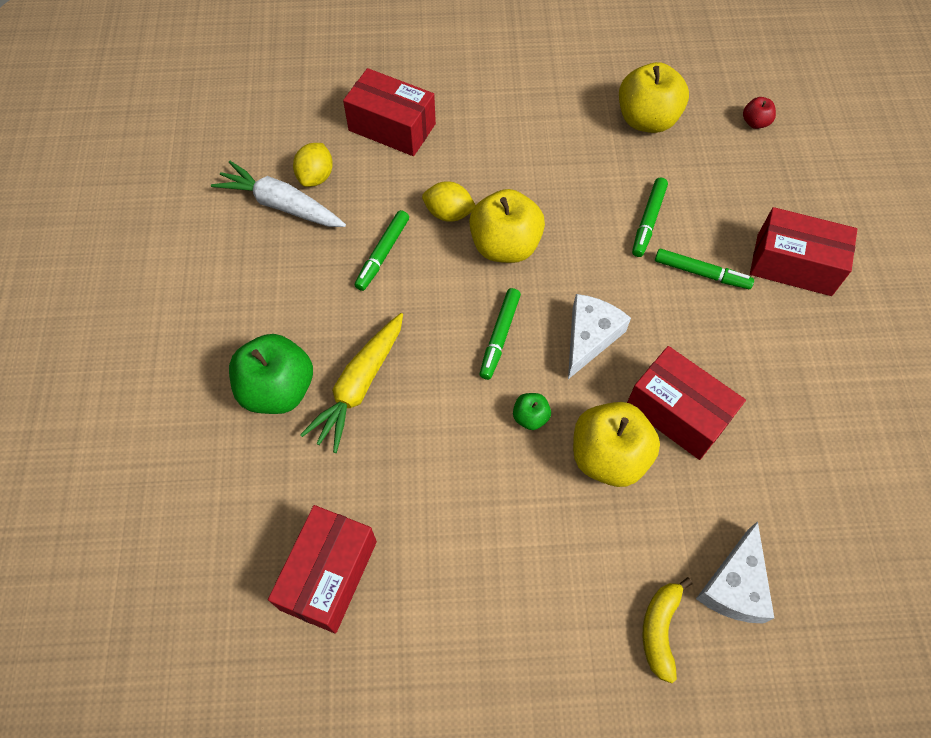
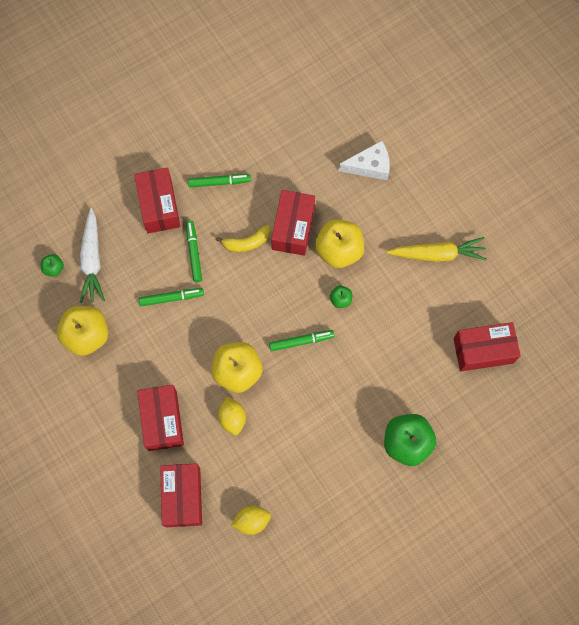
camera: 120 degrees left, 10 degrees up
(281, 205) = (286, 528): white carrot -> white carrot (92, 260)
(359, 386) = (377, 399): yellow carrot -> yellow carrot (437, 254)
(383, 254) = (285, 440): green marker -> green marker (219, 182)
(494, 146) = (162, 420): none -> red box
(589, 337) = (273, 293): white cheese -> none
(660, 629) = (411, 189): yellow banana -> yellow banana (246, 243)
(755, 122) = (54, 268): red apple -> green apple

